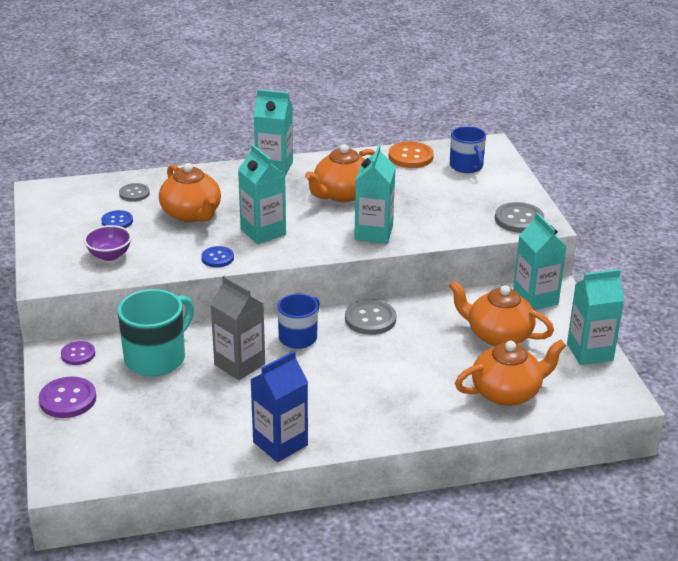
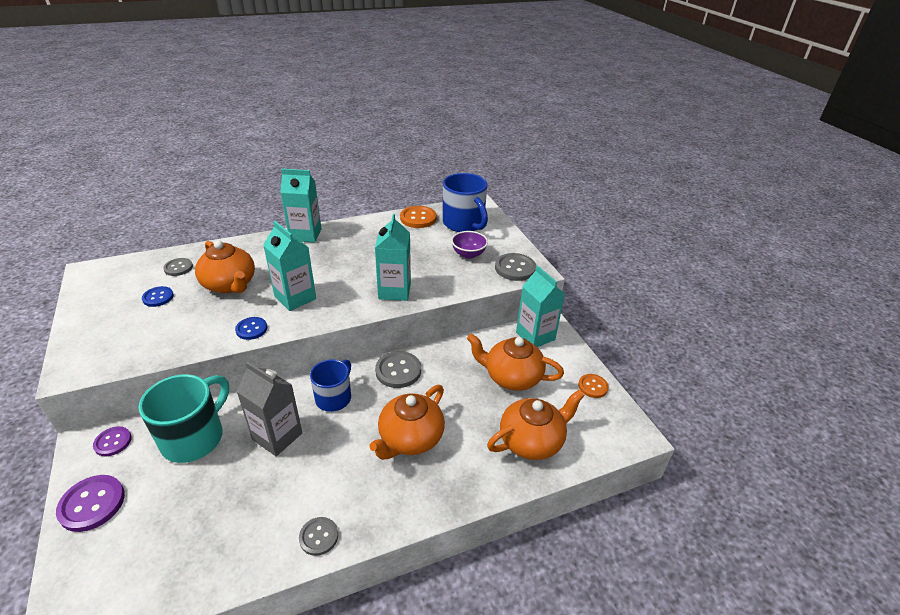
camera: 10 degrees left, 5 degrees up
(109, 255) = (145, 335): purple bowl -> purple bowl (468, 254)
(280, 443) = (318, 537): blue carton -> grey button
(342, 194) = (364, 255): orange teapot -> orange teapot (410, 438)
(466, 166) = (464, 224): blue mug -> blue mug, size x1.53
(589, 352) = (593, 386): turquoise carton -> orange button

